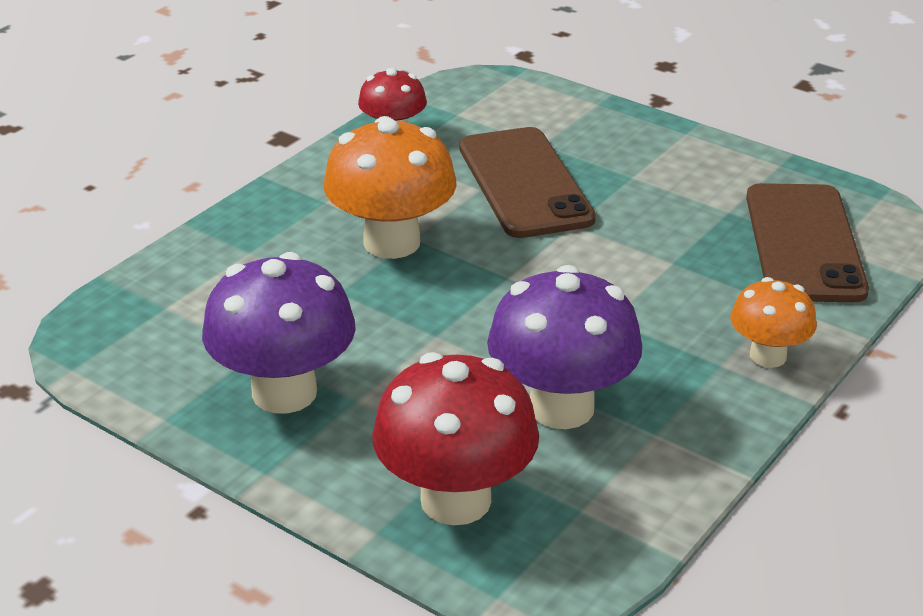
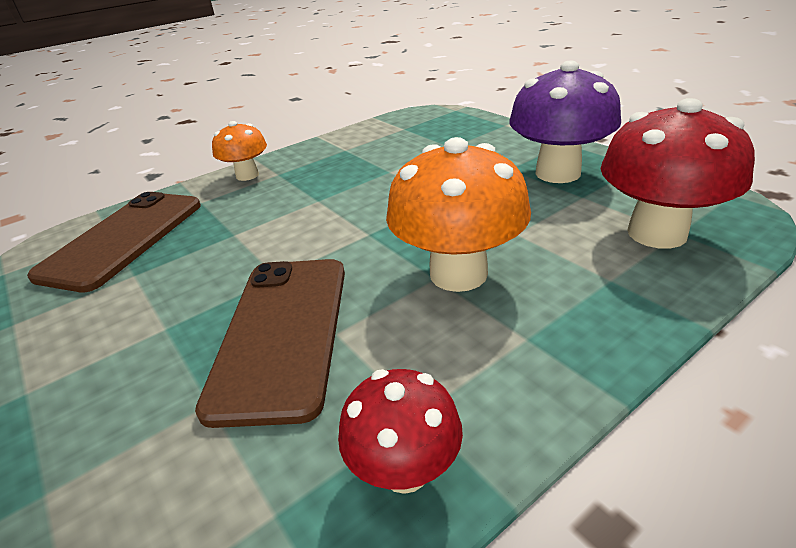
camera: 160 degrees left, 0 degrees up
(455, 500) = (462, 131): red mushroom -> red mushroom (657, 233)
(561, 407) = (386, 159): purple mushroom -> none

